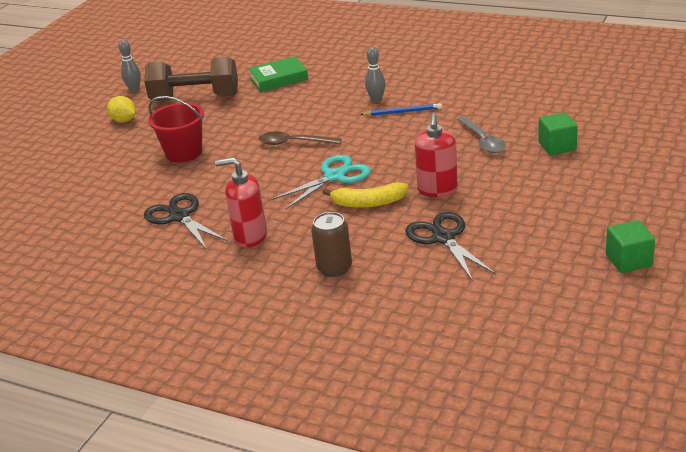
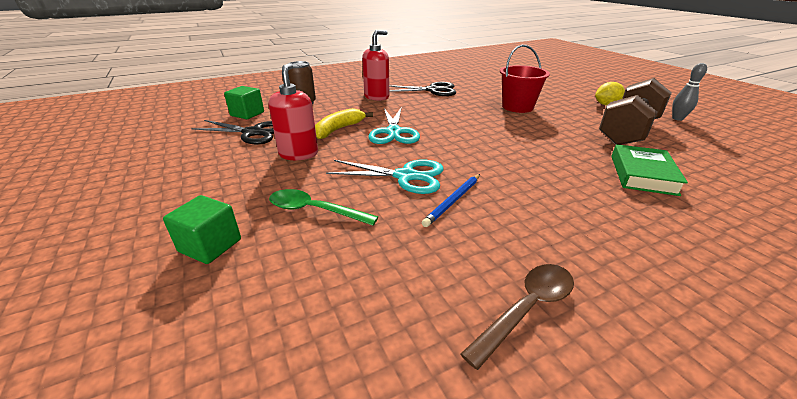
camera: 125 degrees right, 0 degrees up
(294, 143) = (473, 137): brown spoon -> brown spoon (526, 309)
(376, 100) = (508, 201): grey bowling pin -> none
(399, 137) = (405, 176): none -> turquoise scissors
(437, 190) = (299, 154): red soap dispenser -> red soap dispenser turned 45 degrees clockwise
(483, 140) = (315, 210): grey spoon -> green spoon
(628, 260) = (73, 170): green cube -> green cube (247, 114)

